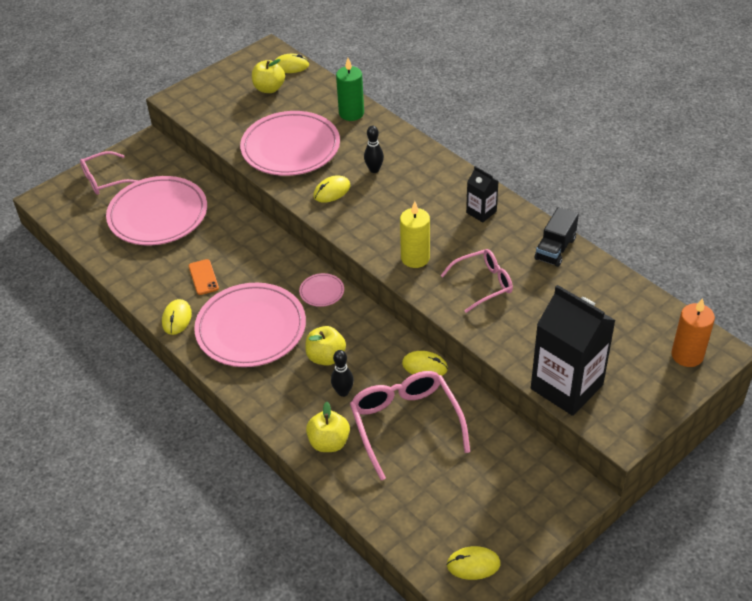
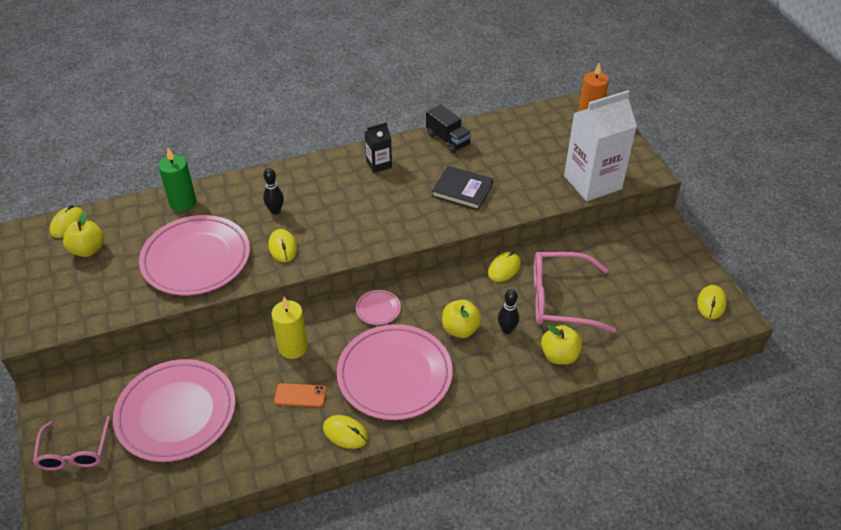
camera: 70 degrees left, 0 degrees up
(415, 258) = (407, 219): yellow candle -> yellow candle (293, 347)
(483, 284) = (462, 190): pink glasses -> black book
(566, 387) = (592, 182): black carton -> white carton

